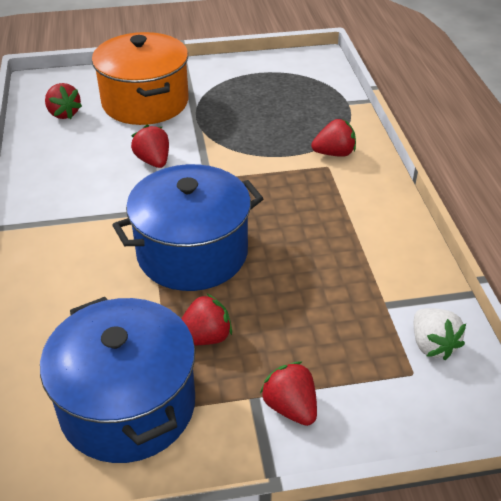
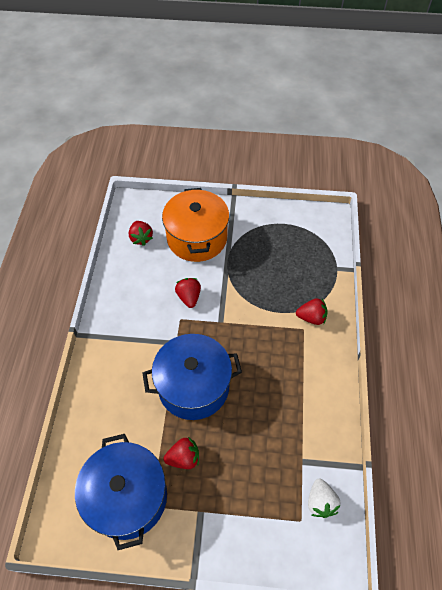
camera: 15 degrees right, 15 degrees up
(290, 407) = (219, 525): red strawberry -> none

